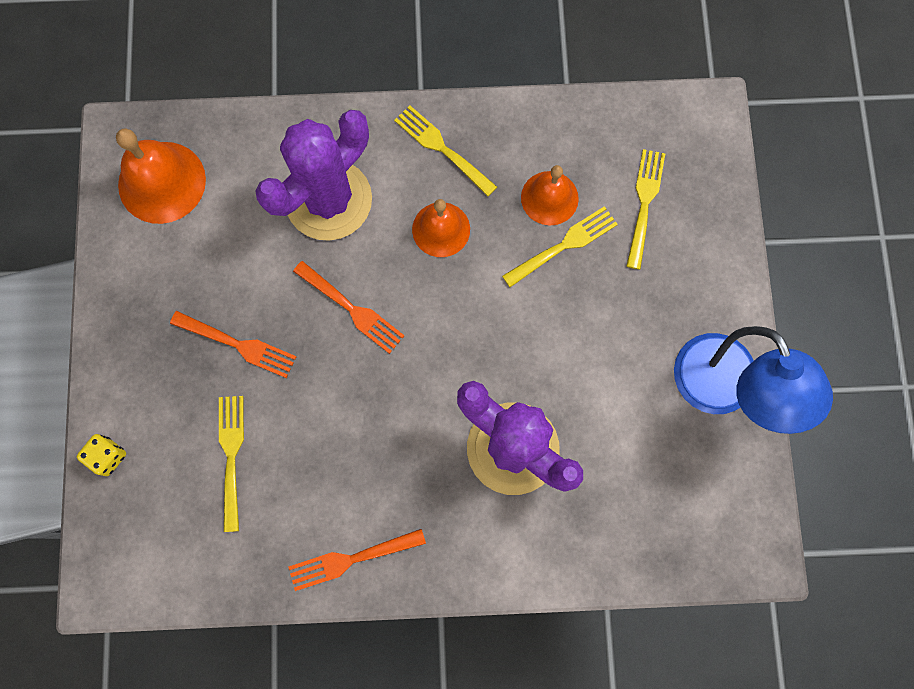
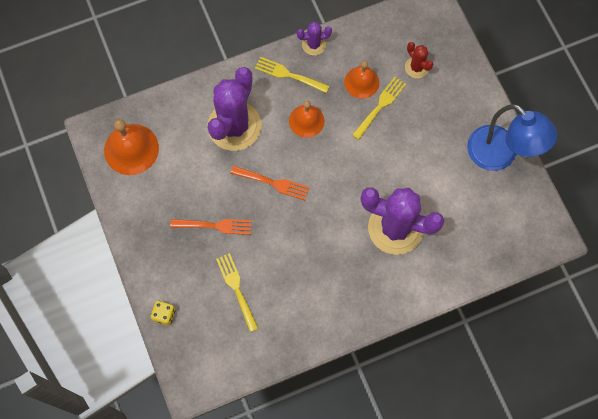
camera: 20 degrees left, 5 degrees down
(351, 559) = (329, 320): orange fork -> none
(498, 114) = (313, 44): none -> purple cactus
(644, 203) = (416, 67): yellow fork -> red cactus

